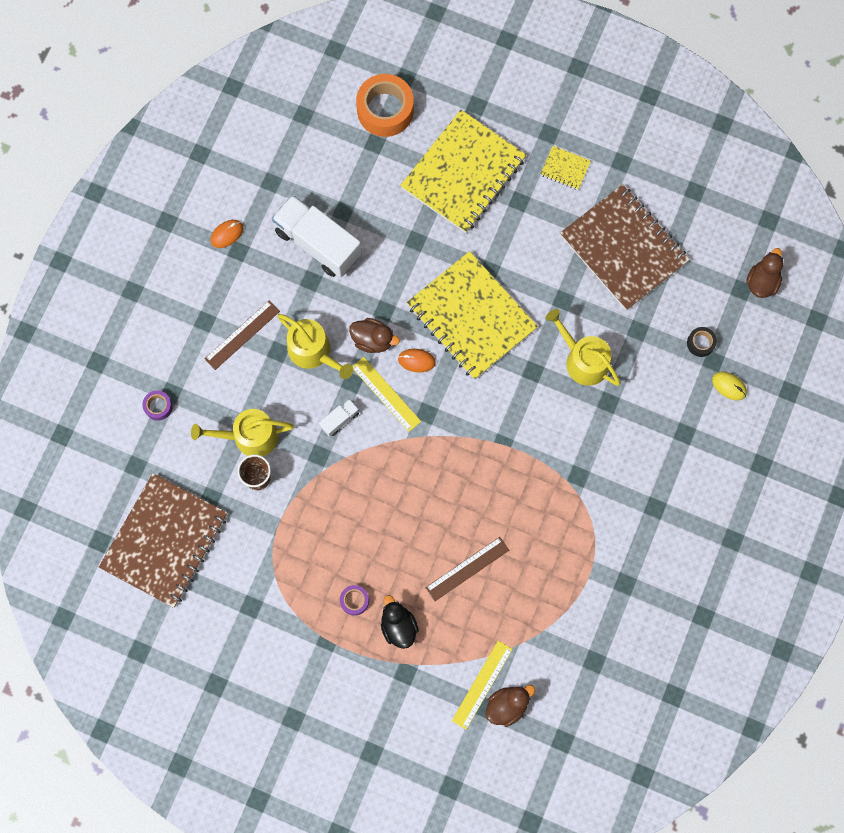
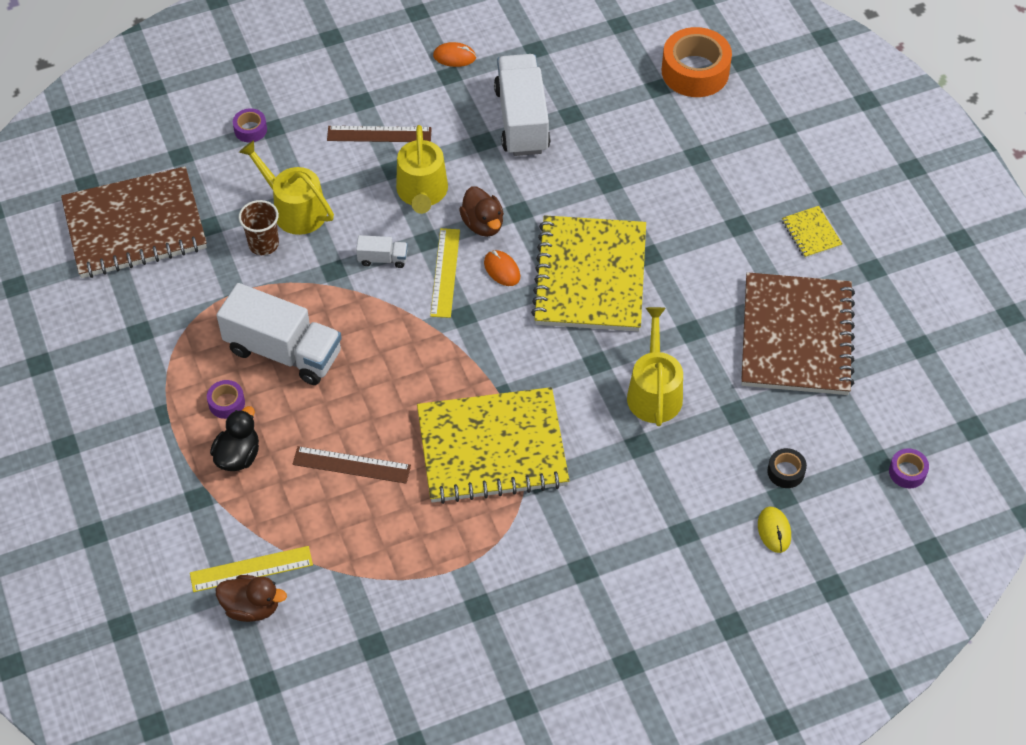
camera: 45 degrees right, 20 degrees down
(350, 536) = (283, 351): none -> white truck
(463, 173) = (711, 166): yellow notebook -> yellow notebook (492, 448)
(762, 282) = (907, 472): brown duck -> purple tape

